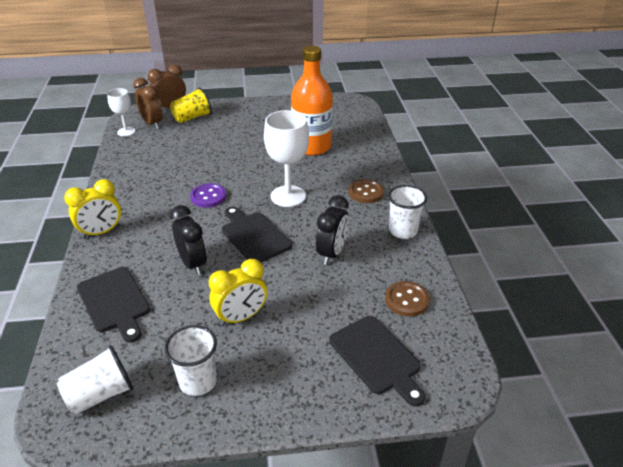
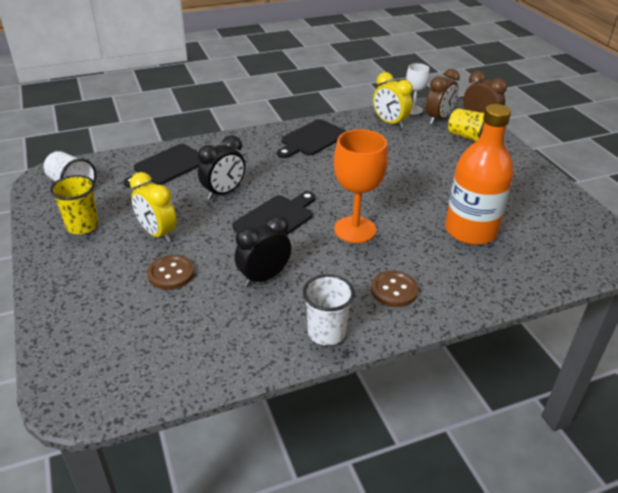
camera: 75 degrees right, 0 degrees up
(101, 232) = (252, 138): yellow clock -> yellow clock (390, 123)
(198, 381) = (82, 226): white cup -> yellow cup
(208, 197) = (328, 179): purple button -> none
(288, 196) = (355, 229): white goblet -> orange goblet
(332, 253) = (264, 277): black clock -> black clock turned 135 degrees clockwise
(377, 357) = (110, 330): black cutting board -> black cutting board (311, 139)
(406, 300) = (198, 347): brown button -> brown button (171, 274)

